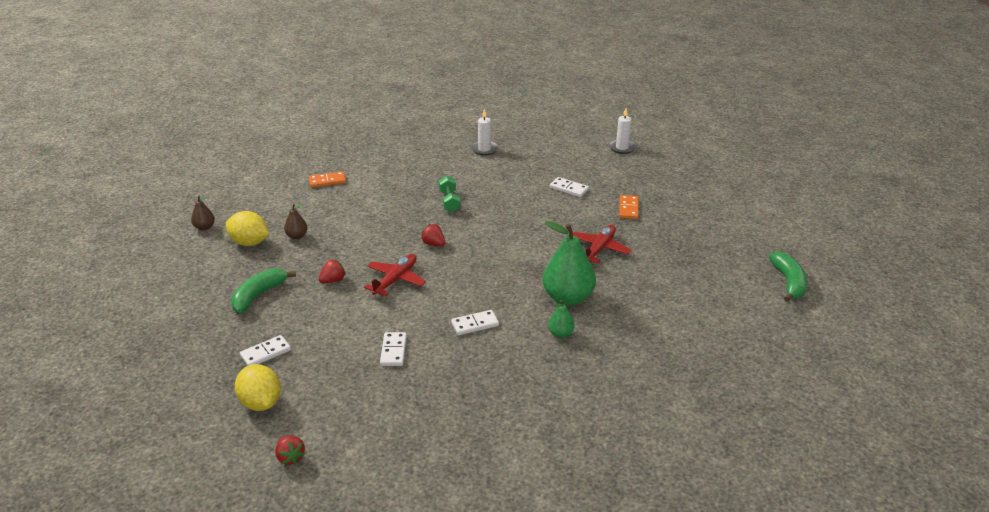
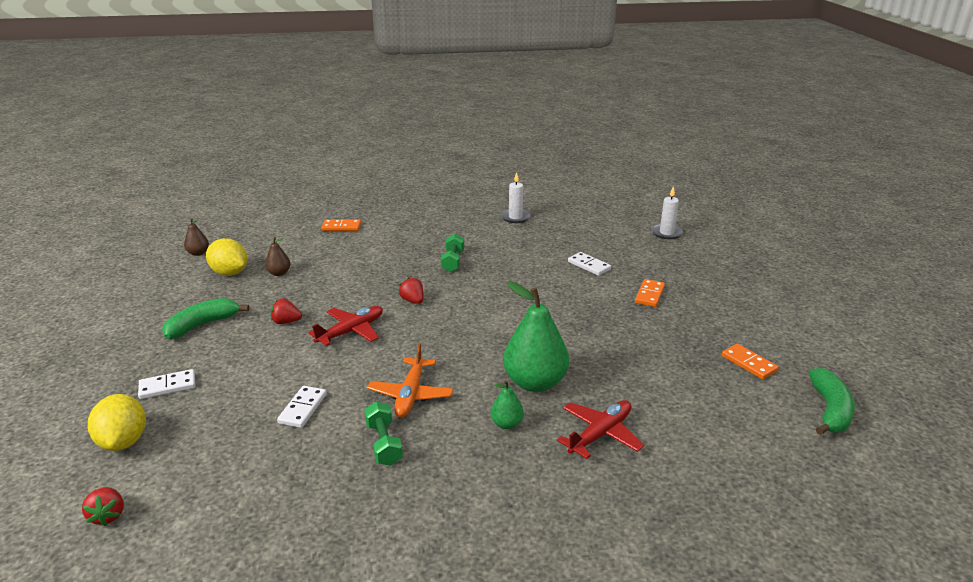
camera: 15 degrees right, 5 degrees down
(333, 280) = (286, 322): red strawberry -> red strawberry turned 150 degrees counterclockwise
(474, 365) = (384, 443): none -> green dumbbell
(475, 324) = (411, 394): white domino -> orange plane
(599, 249) = (597, 333): red plane -> red plane (600, 434)
(722, 255) = (749, 363): none -> orange domino

